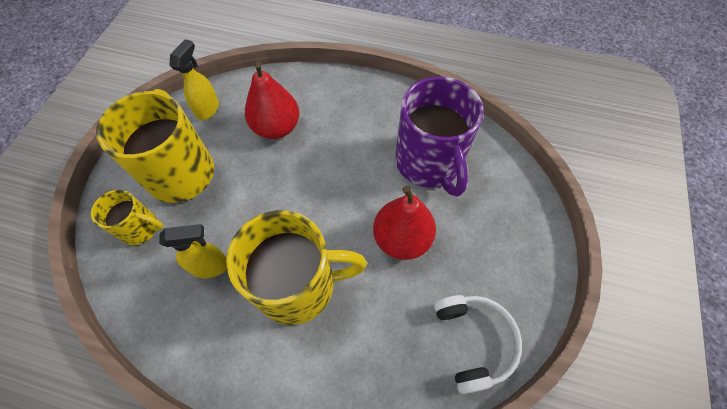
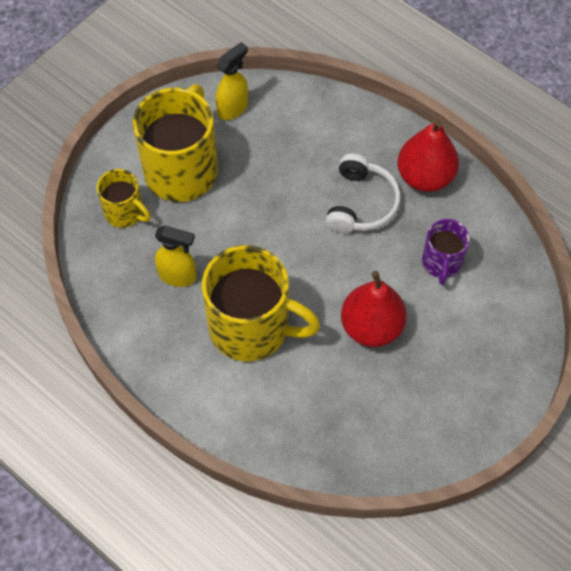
camera: 25 degrees right, 0 degrees up
(276, 127) = (297, 158): red pear -> red pear (425, 177)
(429, 163) = (441, 262): purple mug -> purple mug, size x0.52
(473, 341) = (390, 445): white headphones -> white headphones (361, 203)

